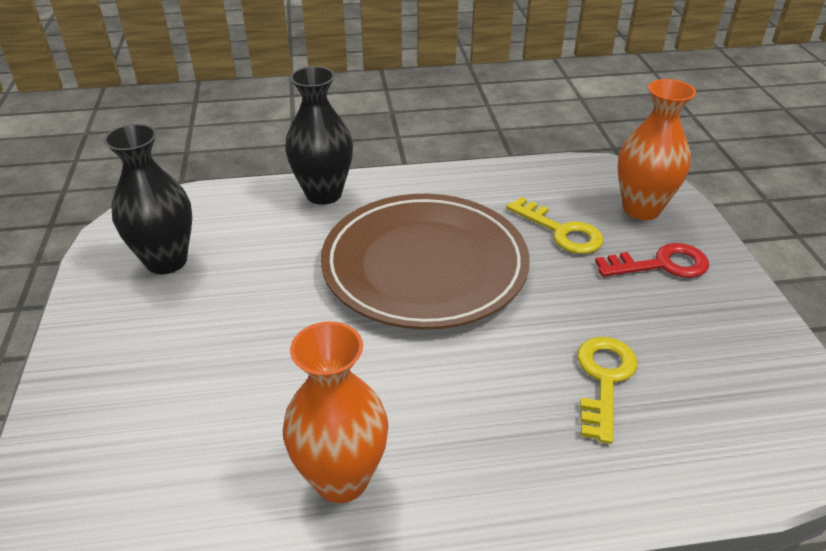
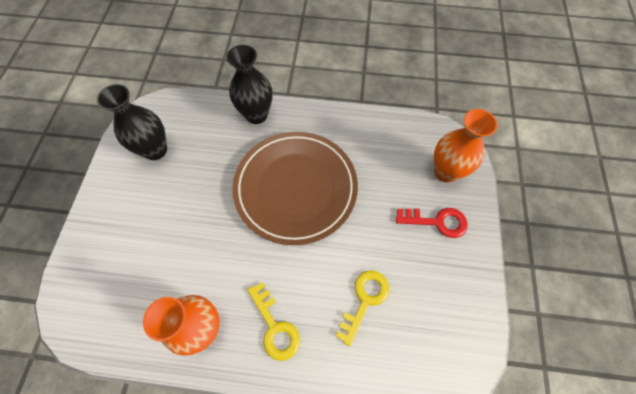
camera: 15 degrees right, 25 degrees up
(561, 231) = (387, 179): yellow key -> yellow key (275, 327)

